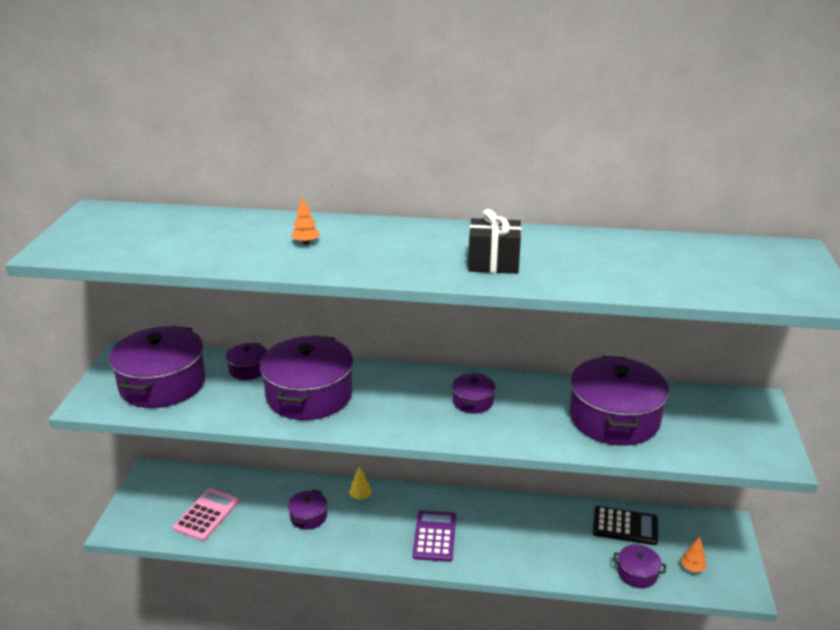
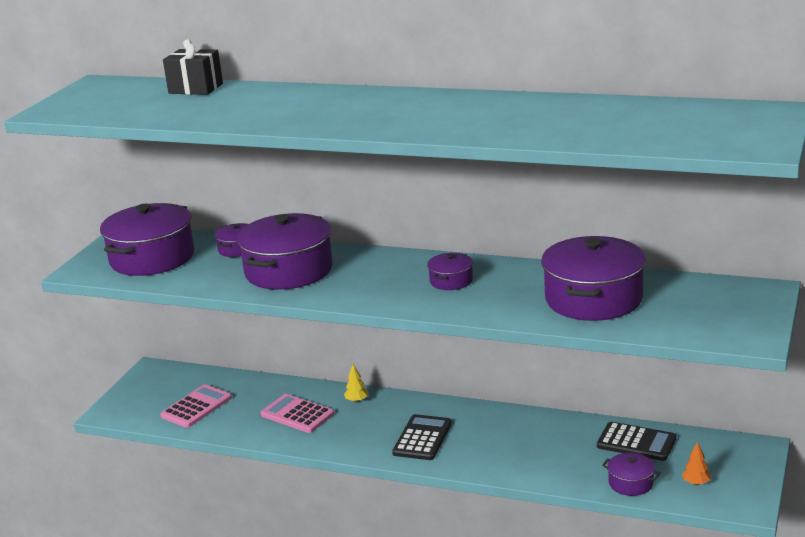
camera: 15 degrees right, 5 degrees down
(306, 242) = (276, 105): orange tree -> none
(308, 517) = (297, 414): purple pot -> pink calculator
(434, 536) = (422, 438): purple calculator -> black calculator
(493, 263) = (445, 121): black gift -> black gift (196, 88)

